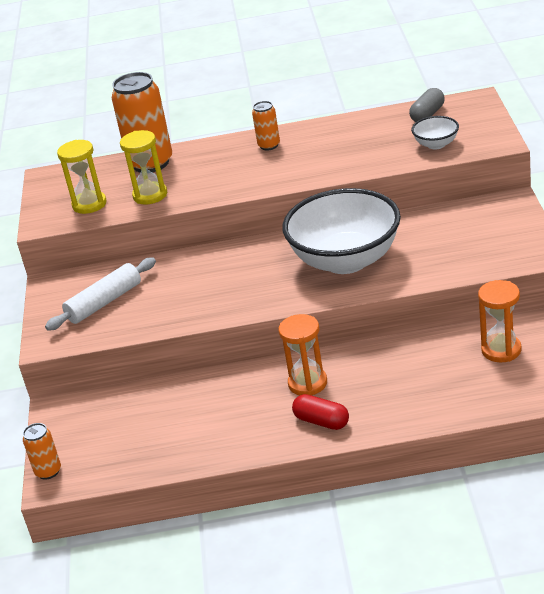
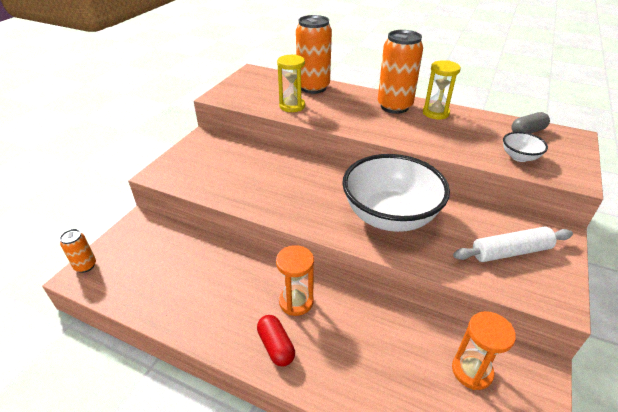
camera: 25 degrees right, 5 degrees up
(89, 204) = (254, 96): yellow hourglass -> yellow hourglass (435, 113)
(104, 302) = (215, 164): white rolling pin -> white rolling pin (510, 252)
(269, 145) = (394, 106): orange can -> orange can, size x2.03

